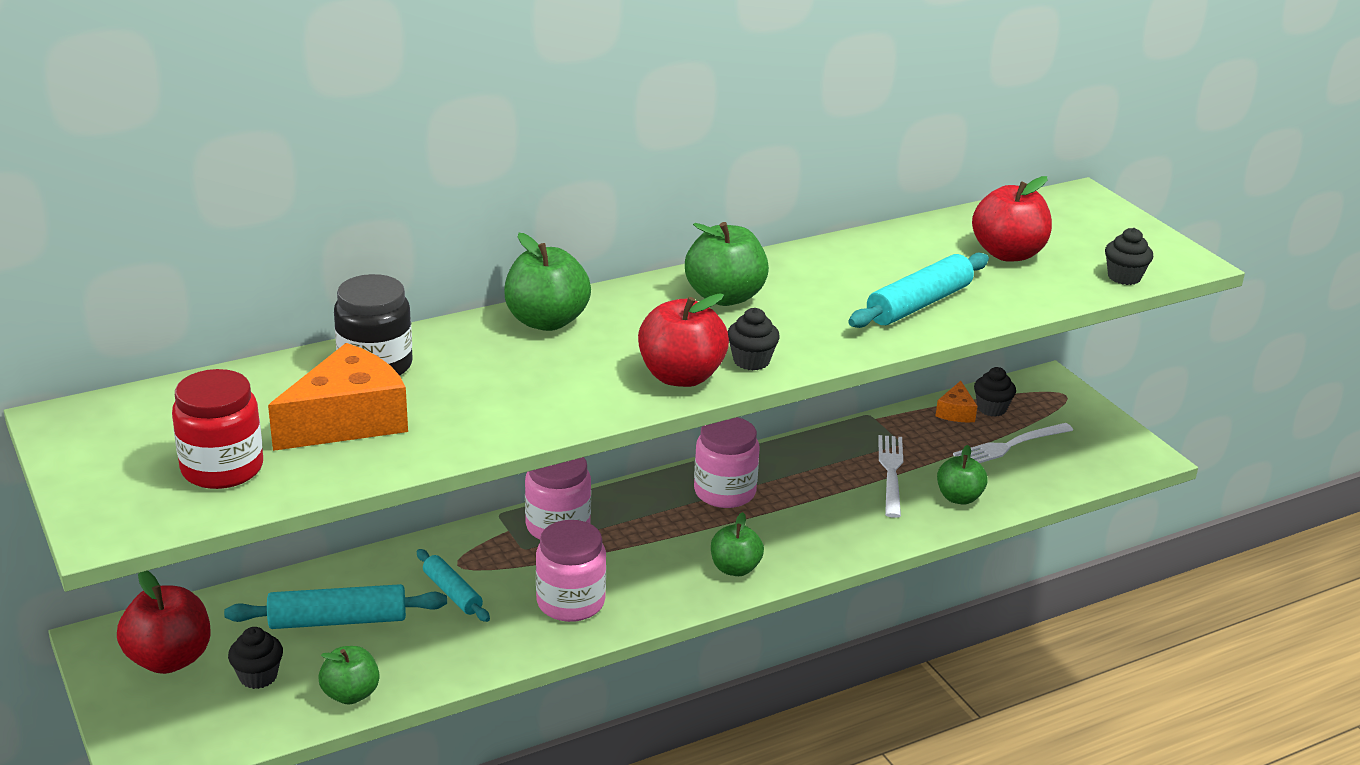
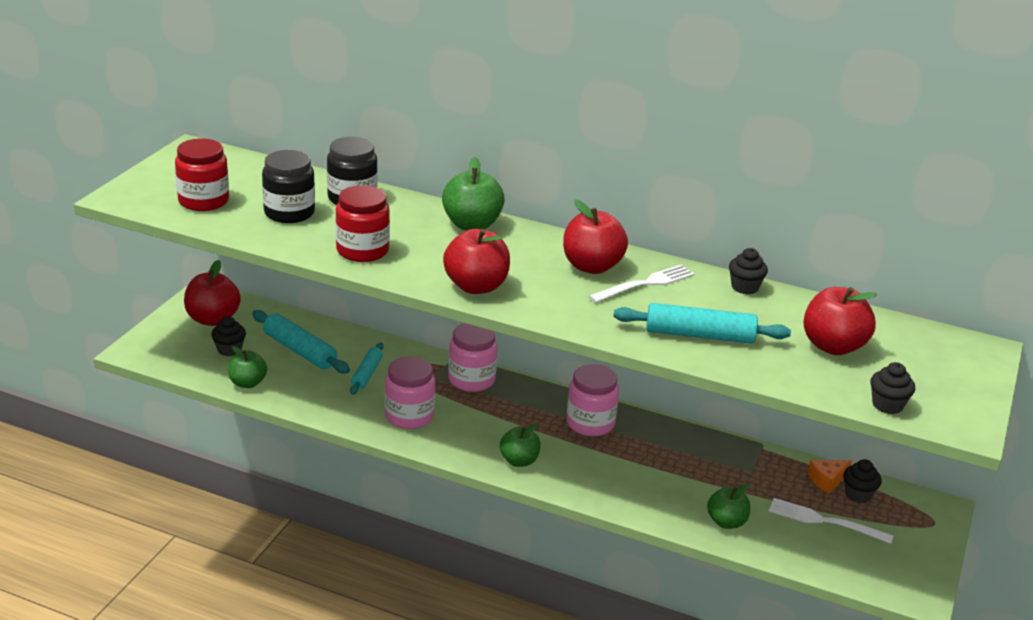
camera: 50 degrees right, 0 degrees up
(347, 420) = (289, 213): orange cheese -> black jar
(509, 410) = (362, 251): none -> red jar
(725, 297) = (592, 266): green apple -> red apple
(751, 361) = (530, 302): black cupcake -> black cupcake (745, 287)
(891, 472) = (711, 480): white fork -> white fork (646, 283)

